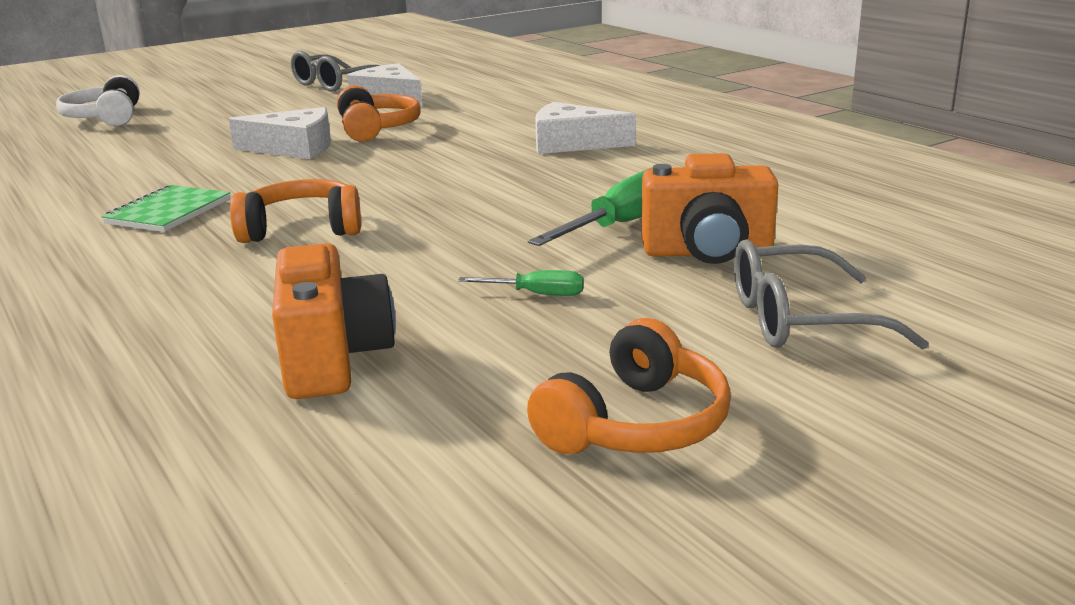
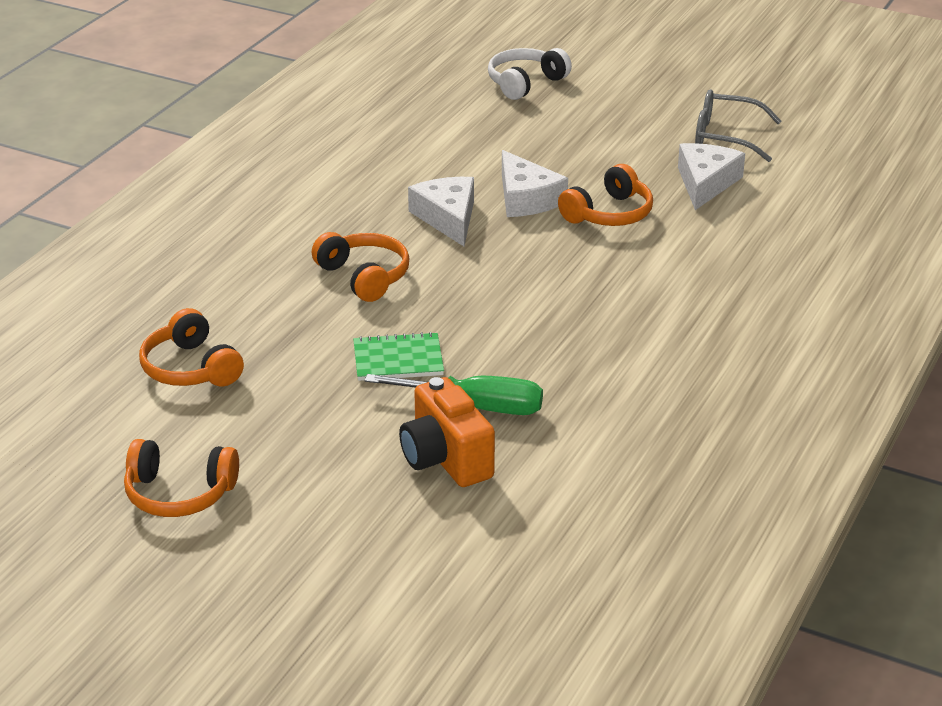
camera: 60 degrees right, 10 degrees up
(169, 212) = (356, 212): green notebook -> green notebook (398, 360)
(333, 359) = (190, 368): orange camera -> orange headphones
(537, 294) = (323, 408): green screwdriver -> none
(572, 143) = (656, 323): white cheese -> white cheese (448, 218)
(799, 320) = (353, 524): grey glasses -> none

